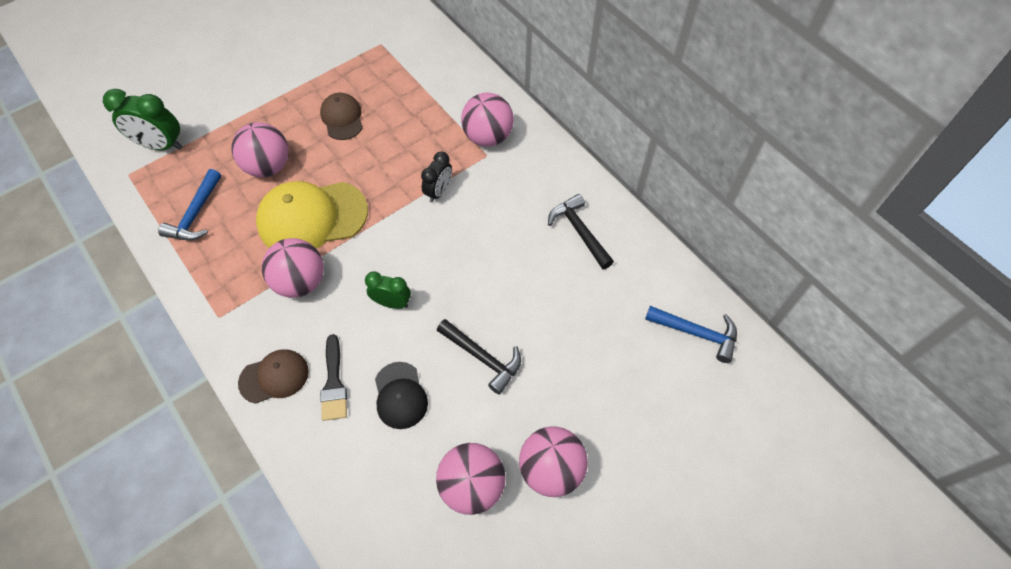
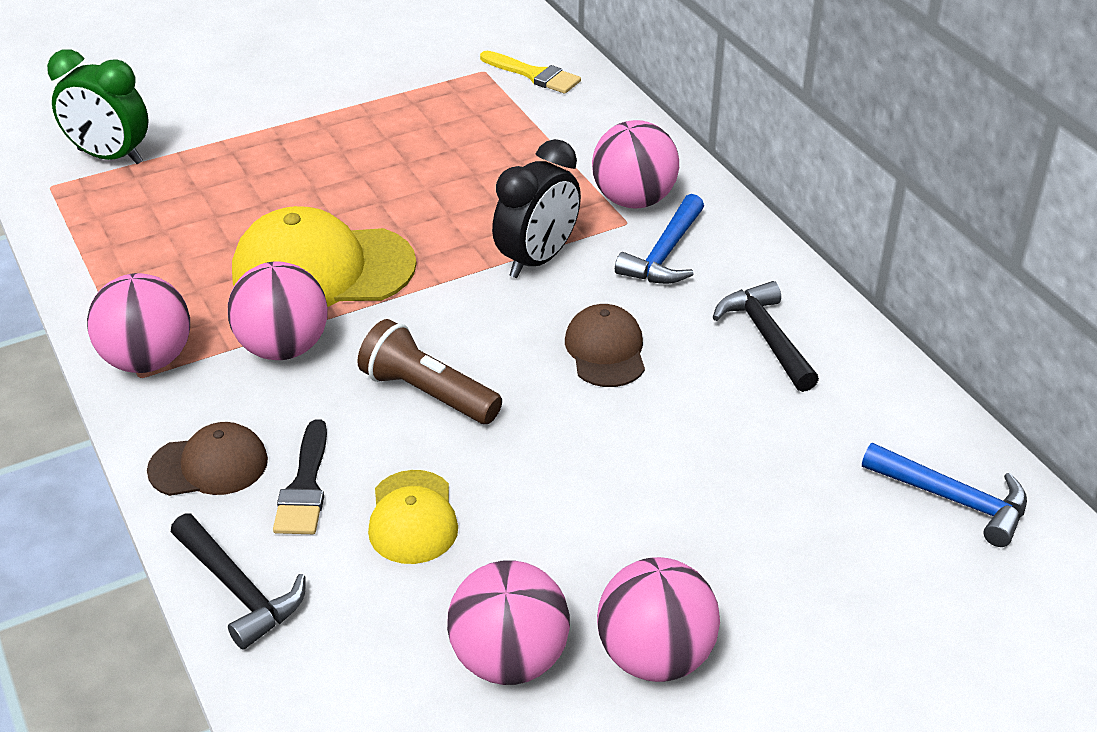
camera: 10 degrees right, 20 degrees down
(195, 214) = (139, 245): blue hammer -> blue hammer (664, 254)
(268, 166) = (269, 199): pink ball -> pink ball (148, 360)
(342, 118) = (401, 153): brown cap -> brown cap (605, 350)
(392, 303) = (427, 393): green clock -> brown flashlight
(400, 395) = (413, 518): black cap -> yellow cap
(412, 43) = (534, 75): none -> yellow brush
(438, 191) = (537, 260): black clock -> black clock, size x1.57
(483, 358) = (566, 485): black hammer -> black hammer (239, 590)

